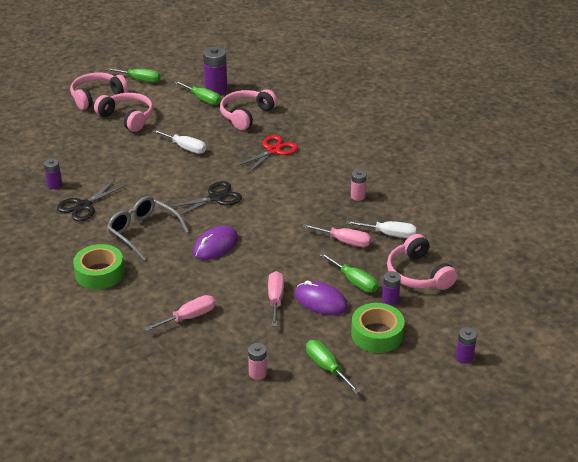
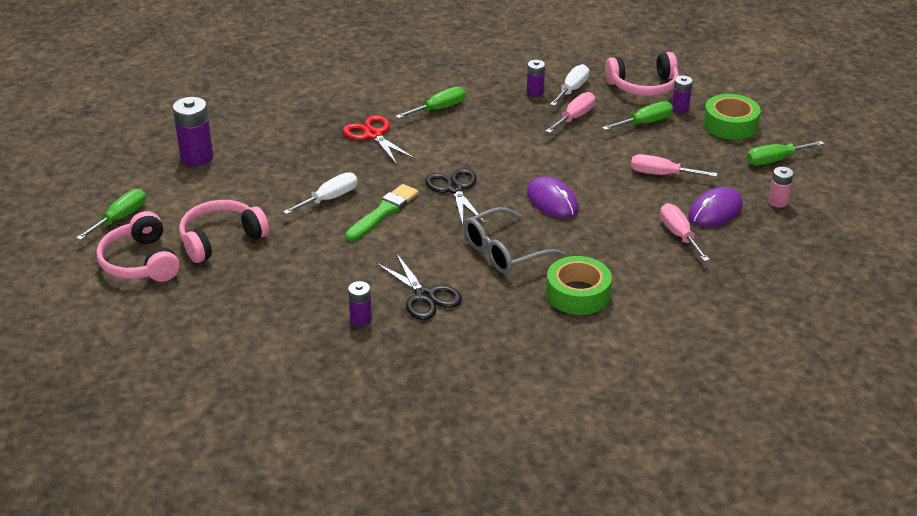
camera: 75 degrees left, 0 degrees up
(176, 172) = (383, 212): none -> green brush
(202, 99) = (215, 171): green screwdriver -> green screwdriver (439, 109)
(246, 115) = (279, 143): pink headphones -> none
(321, 301) = (671, 147): purple mouse -> purple mouse (715, 211)
(358, 196) = (495, 96): pink battery -> none
(464, 357) = (771, 86): purple battery -> purple battery (535, 92)

